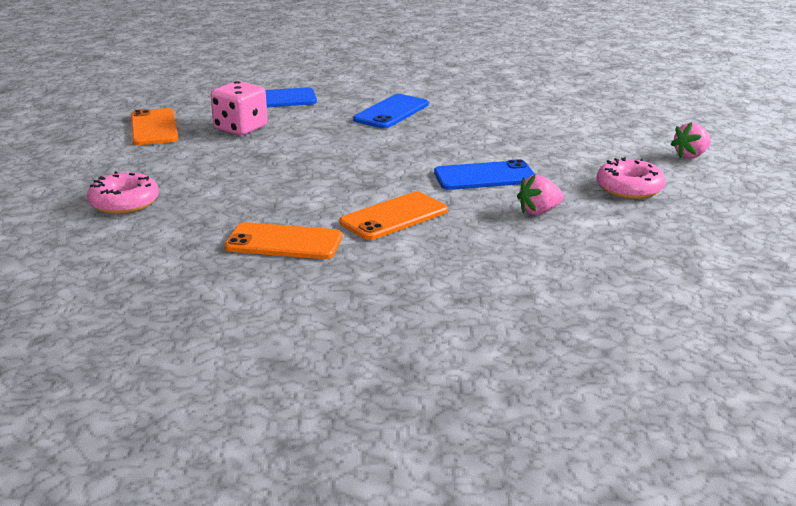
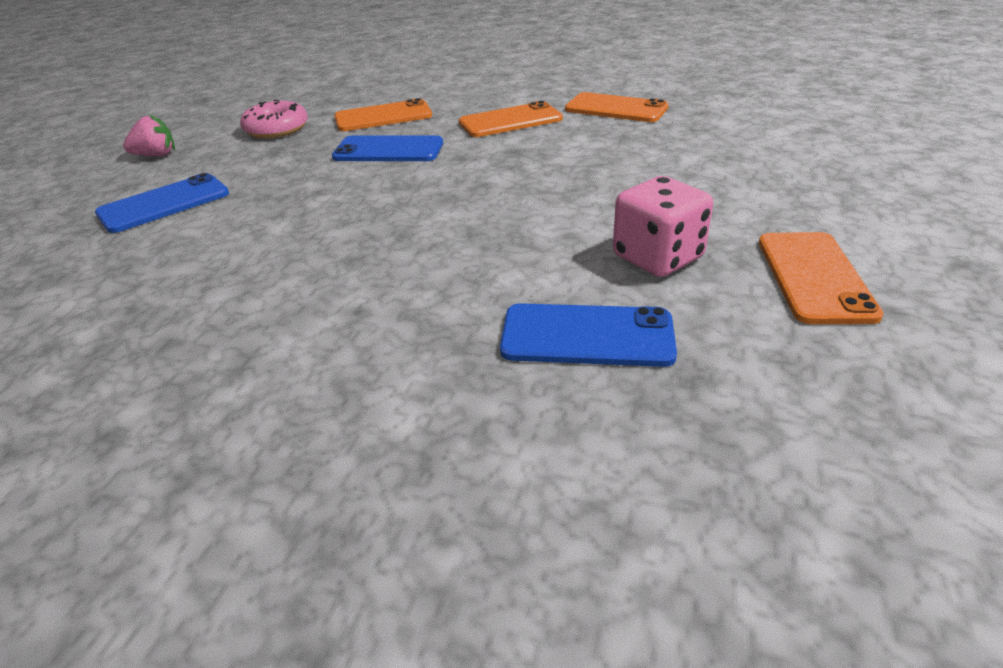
camera: 160 degrees left, 10 degrees up
(124, 203) = (785, 152): pink donut -> none
(391, 112) = (397, 267): blue phone -> blue phone (164, 204)
(539, 211) = (383, 116): pink strawberry -> orange phone

